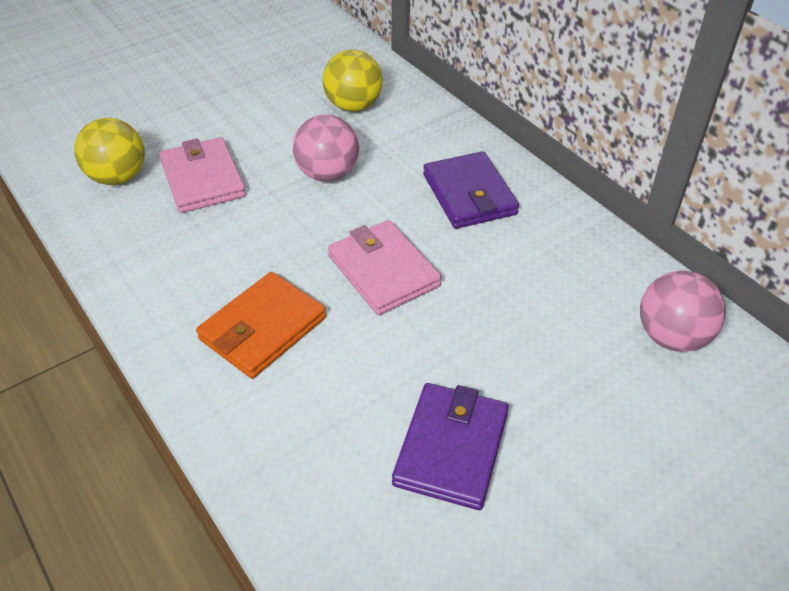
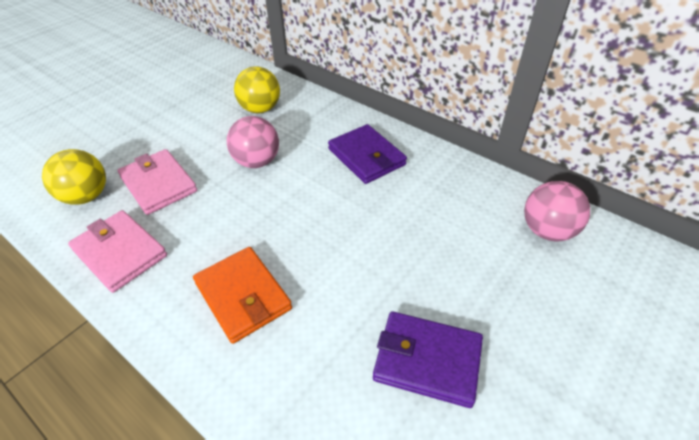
camera: 15 degrees left, 0 degrees up
(263, 328) = (243, 296): orange wallet -> orange wallet turned 60 degrees counterclockwise
(383, 271) = (324, 227): pink wallet -> pink wallet (120, 253)
(451, 448) = (427, 360): purple wallet -> purple wallet turned 75 degrees counterclockwise

